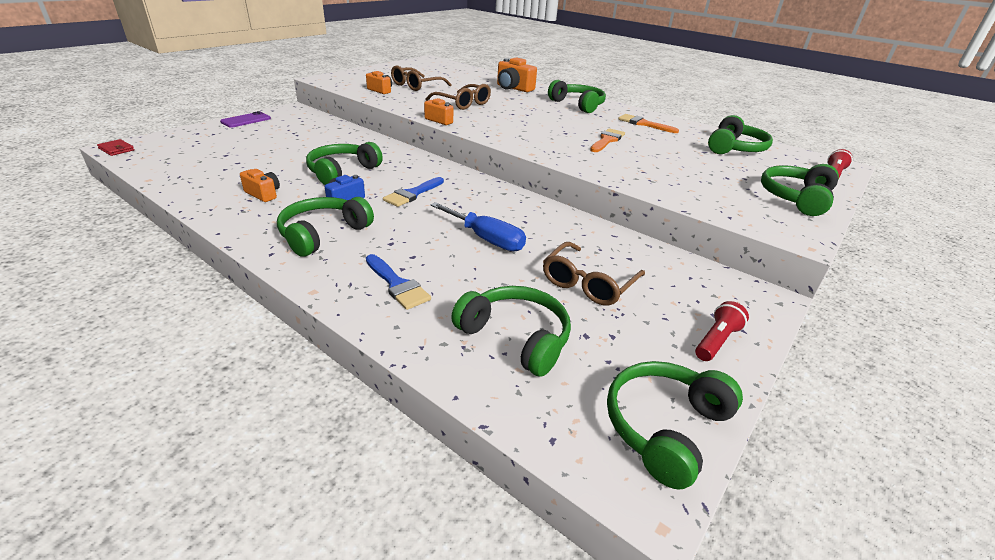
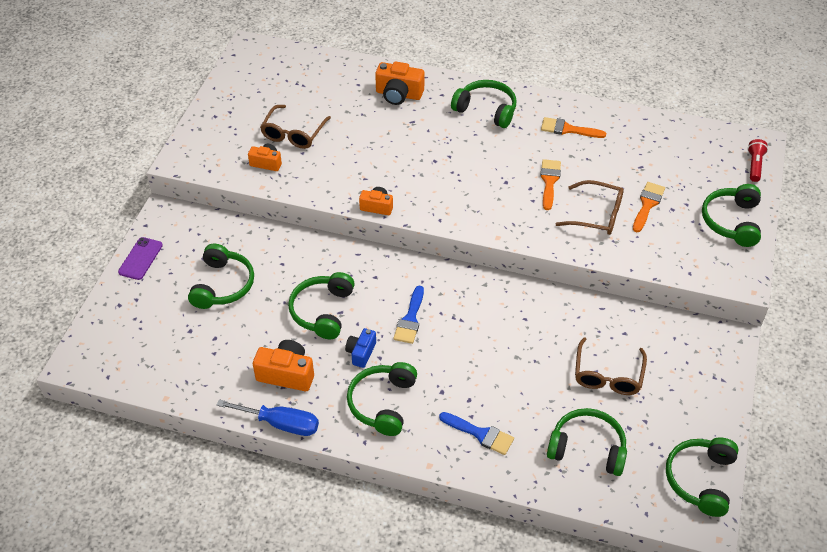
camera: 20 degrees left, 15 degrees up
(116, 149) = (77, 367): red wallet -> none
(263, 194) = (286, 374): orange camera -> orange camera, size x1.60
(462, 103) = (371, 158): brown glasses -> brown glasses (596, 215)
(486, 239) = (509, 355): blue screwdriver -> blue screwdriver (281, 424)
(700, 170) = (647, 204): none -> orange brush
(716, 341) = (709, 397): red flashlight -> none
(734, 148) = (664, 148): green headphones -> green headphones (222, 285)

